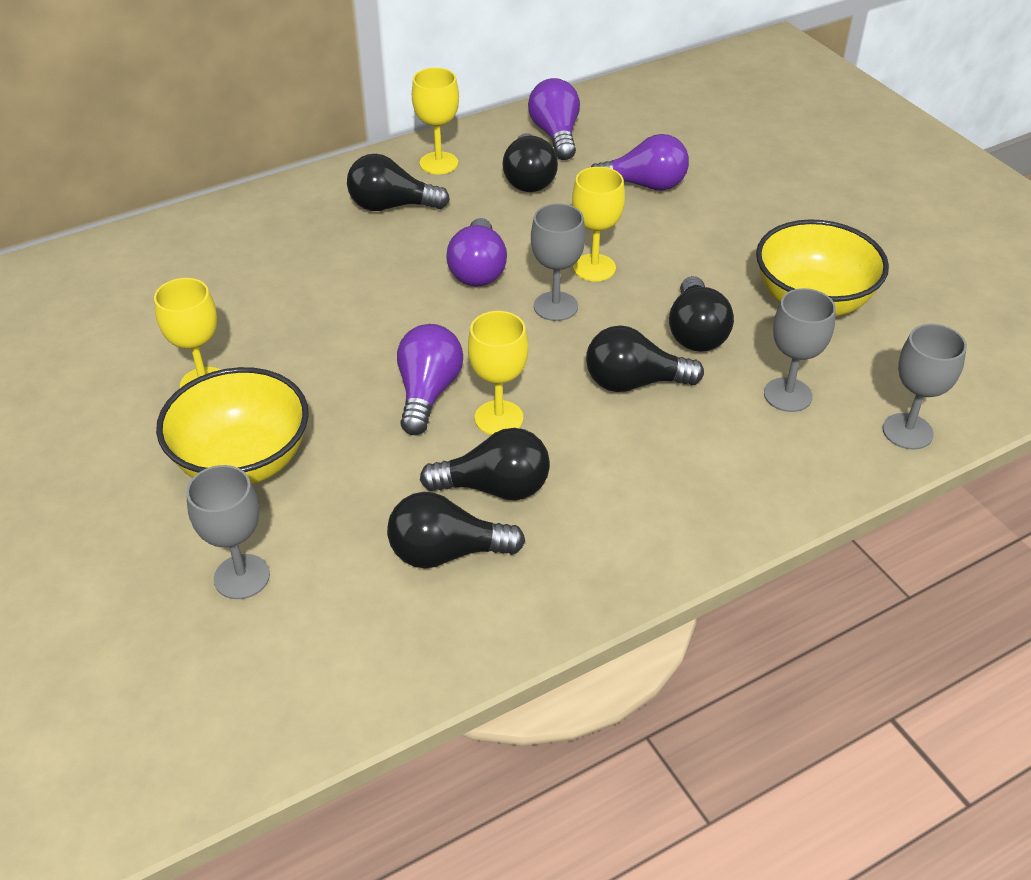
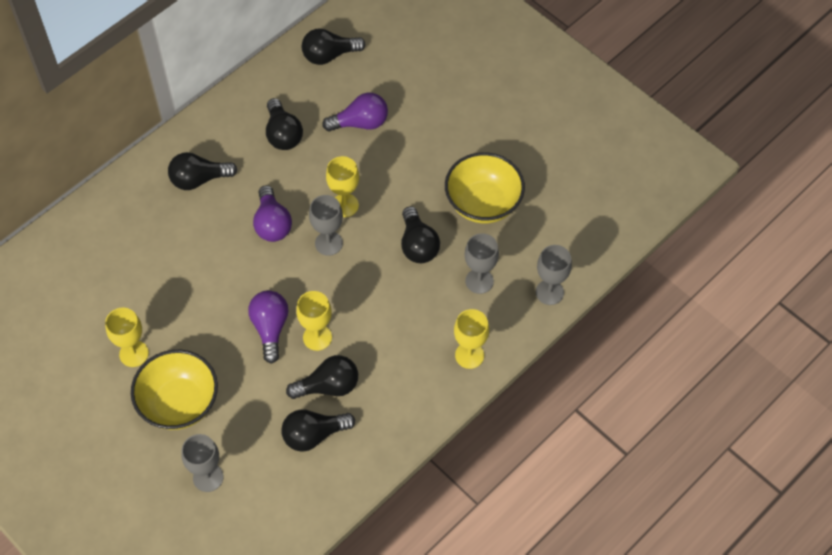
camera: 15 degrees left, 15 degrees up
(439, 163) = (218, 132): yellow goblet -> yellow goblet (469, 355)
(556, 135) = (290, 87): purple light bulb -> none
(634, 382) = (389, 292): black light bulb -> black light bulb (329, 55)

